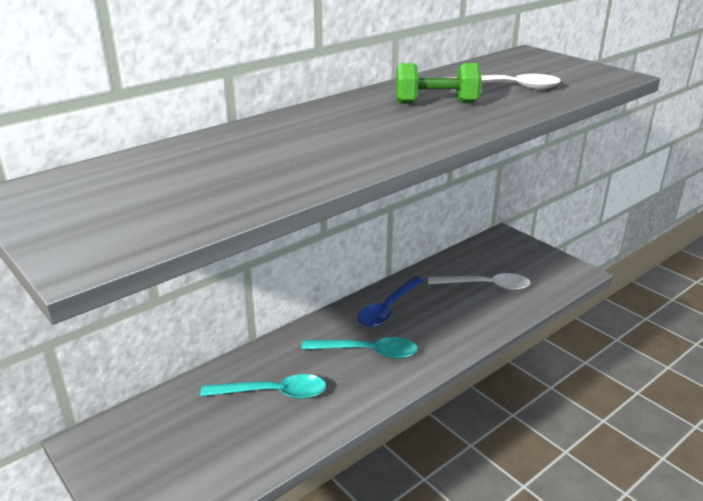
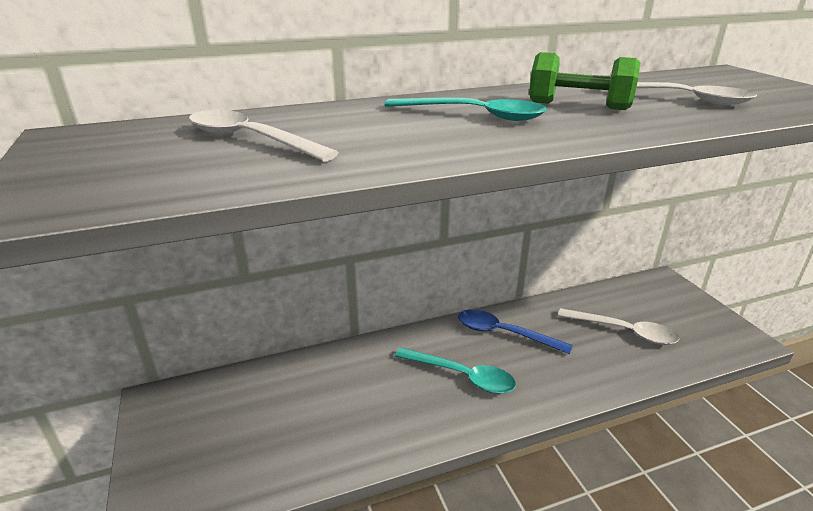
camera: 20 degrees right, 0 degrees up
(197, 172) = (249, 139): none -> white spoon
(273, 393) = (346, 397): turquoise spoon -> turquoise spoon (475, 115)
(388, 308) = (503, 333): blue spoon -> blue spoon turned 60 degrees clockwise

